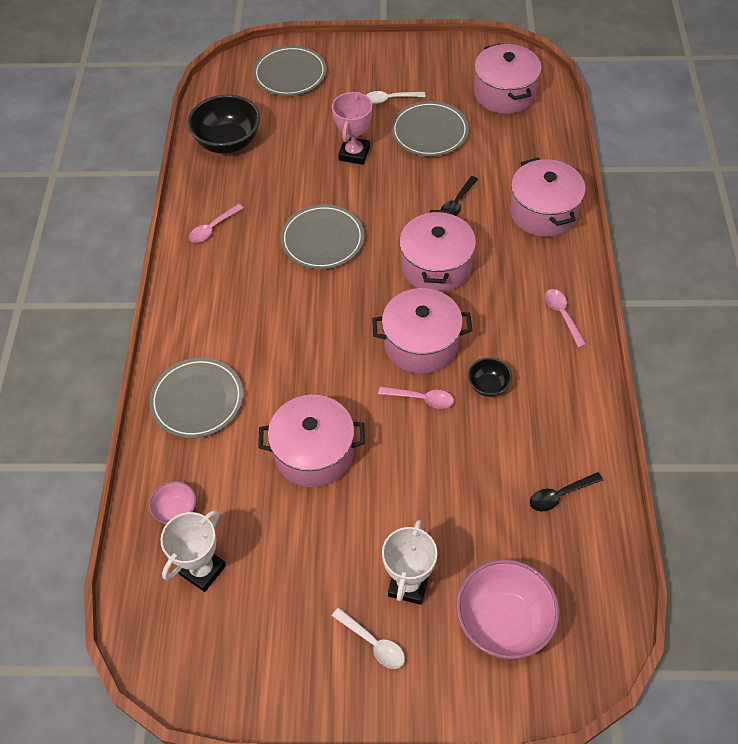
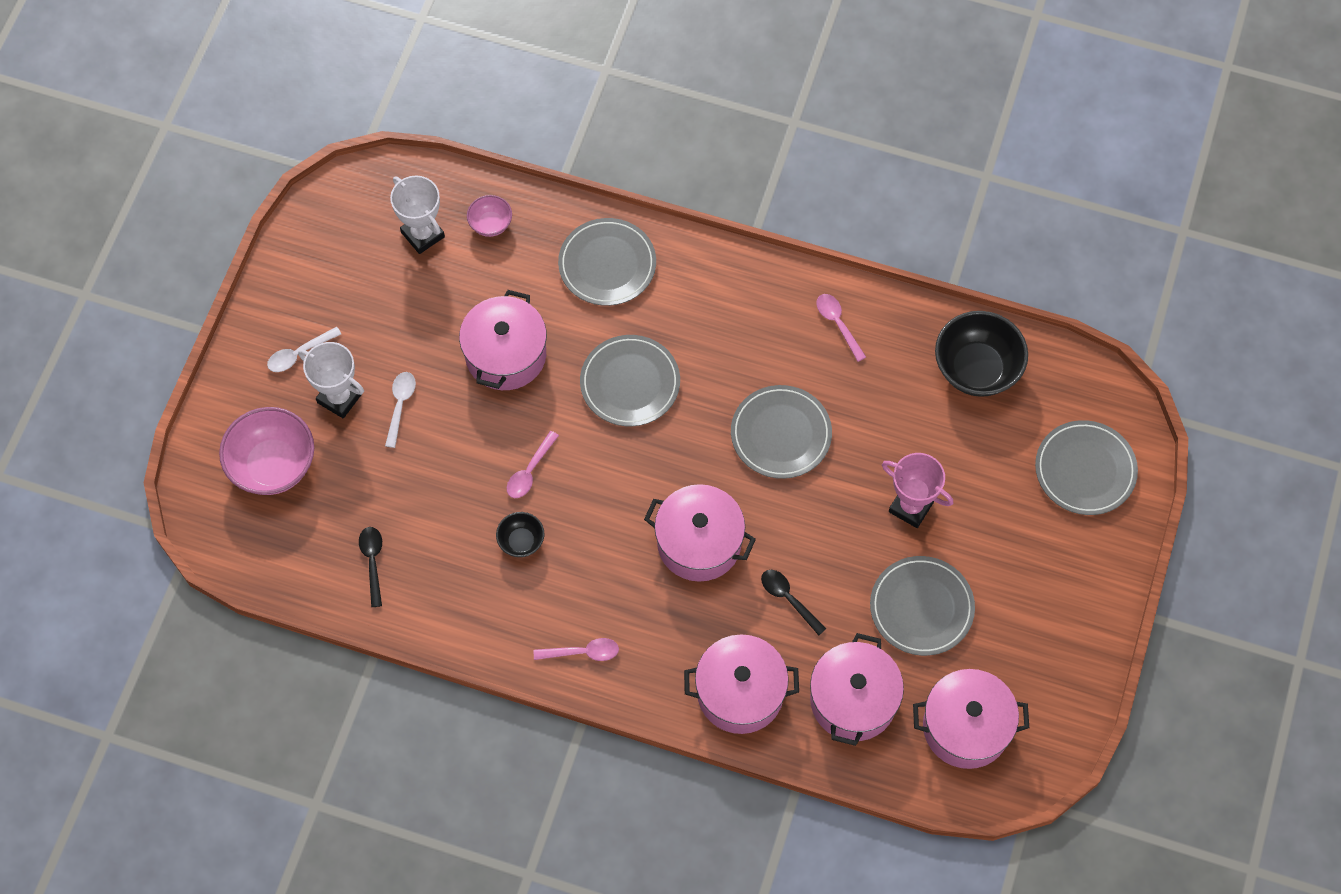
camera: 105 degrees right, 10 degrees up
(311, 350) = (630, 383): none -> grey plate
(390, 99) = (998, 579): white spoon -> white spoon (400, 406)
(421, 344) = (598, 493): pink pot -> pink pot (853, 700)

